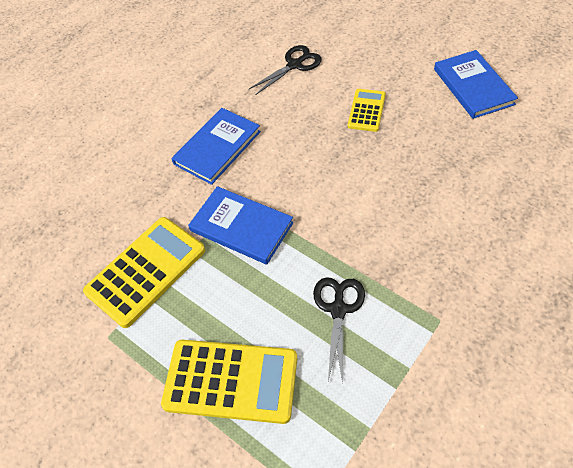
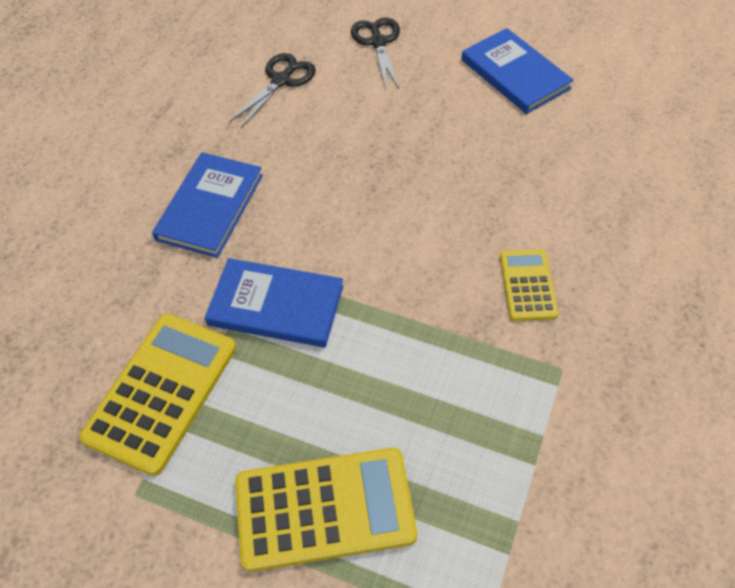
camera: 20 degrees left, 0 degrees up
(338, 309) = (434, 384): black scissors -> black scissors (378, 42)
(366, 110) = (393, 125): yellow calculator -> yellow calculator (527, 285)

